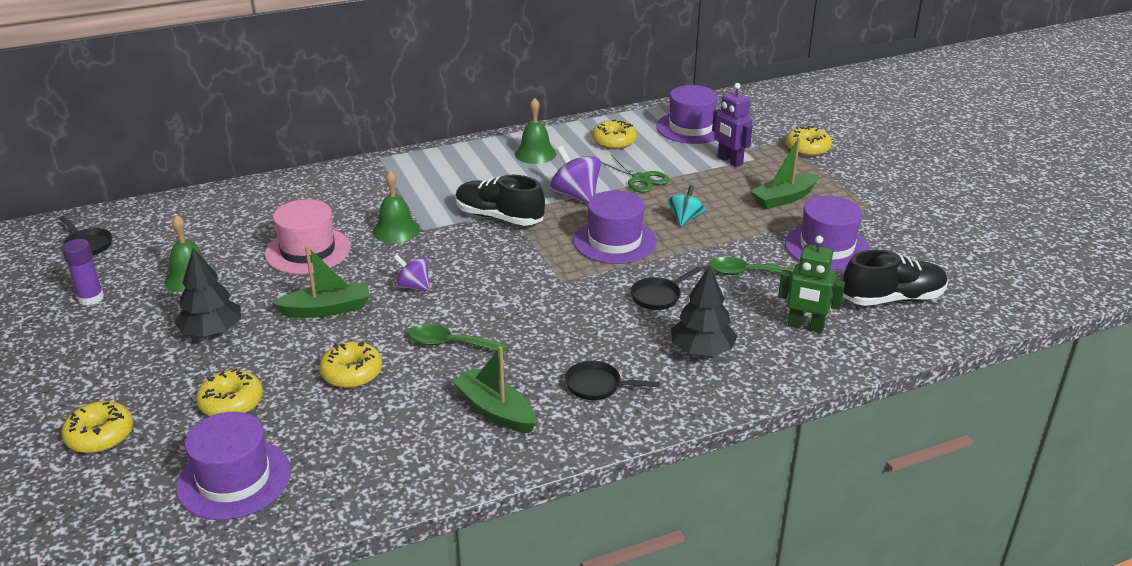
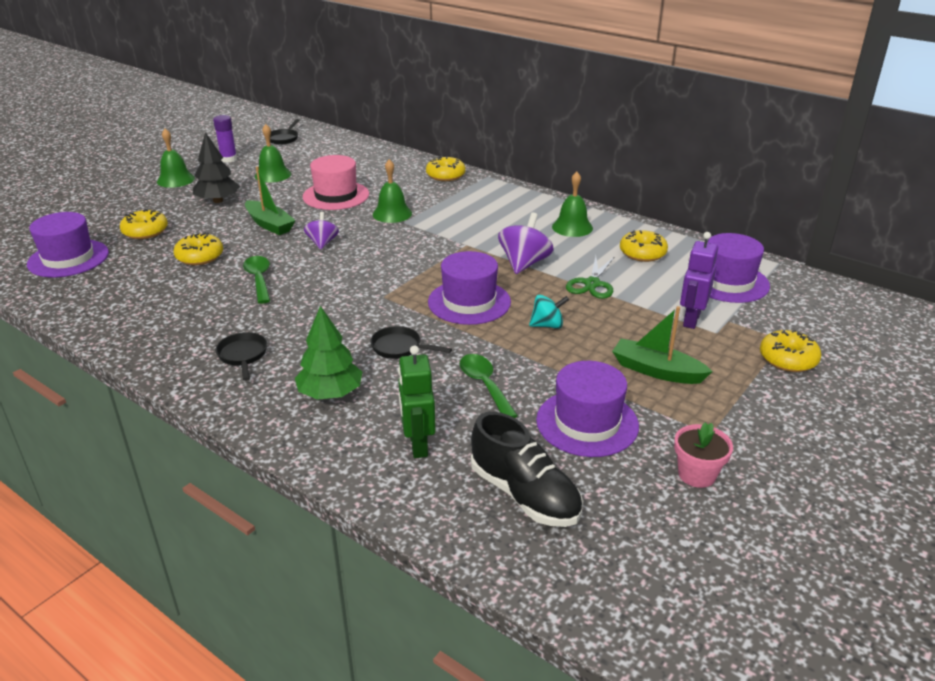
camera: 60 degrees right, 0 degrees up
(97, 352) = (175, 180): none -> green bell
(100, 436) = (95, 209): yellow donut -> yellow donut (445, 175)
(495, 410) = (185, 322): green boat -> none
(499, 217) = (452, 243): black shoe -> none
(702, 350) = (330, 393): black tree -> green tree
(908, 228) = (696, 474): none -> pink flower pot

